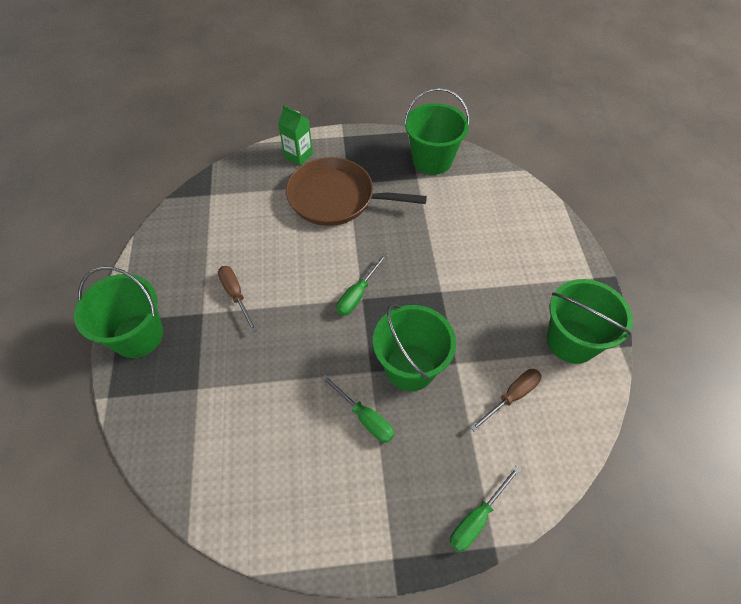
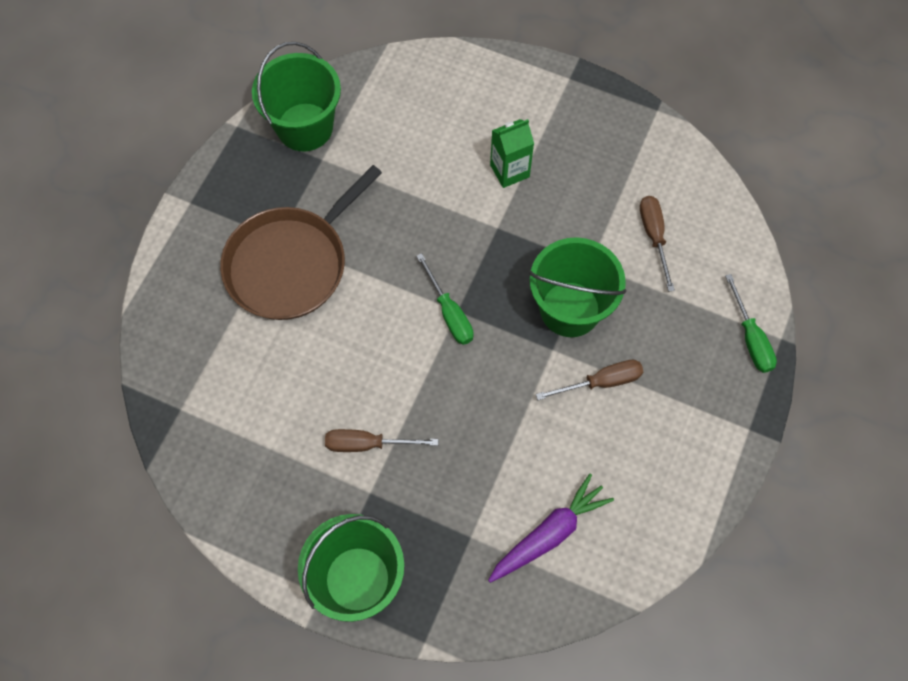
camera: 60 degrees left, 10 degrees up
(223, 440) = (549, 534): none -> purple carrot
(298, 156) = (187, 272): green carton -> green carton (509, 171)
(365, 418) = (601, 382): green screwdriver -> brown screwdriver
(571, 341) = (627, 146): green bucket -> none

